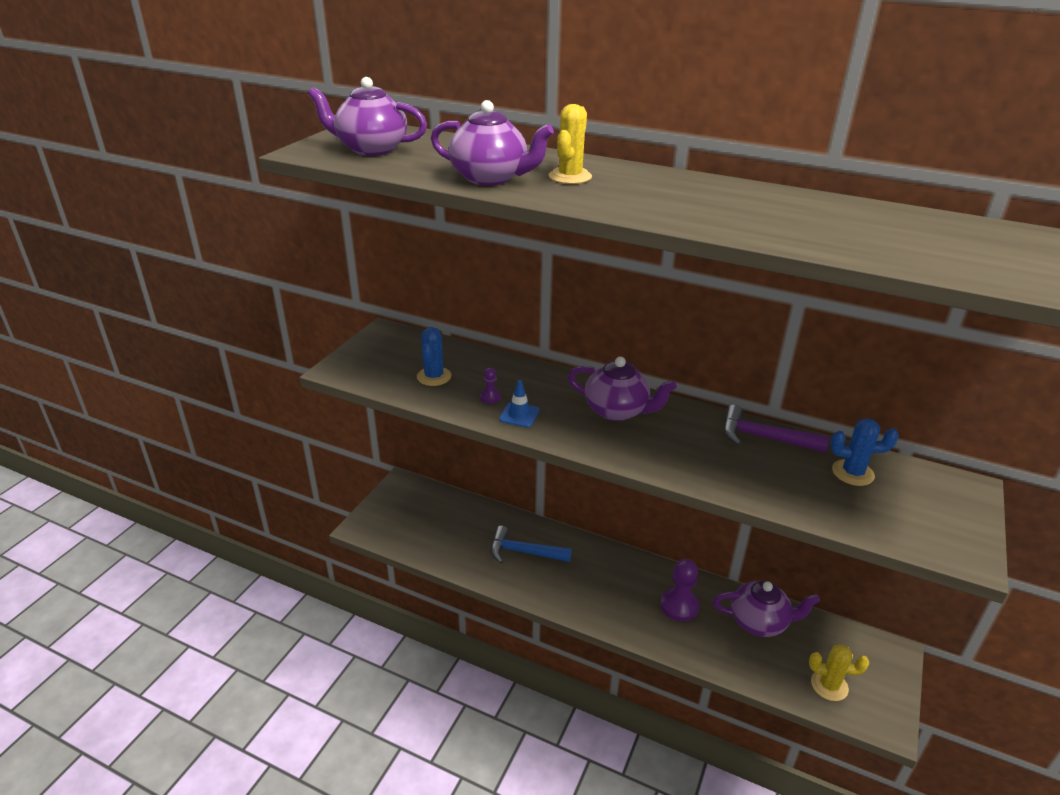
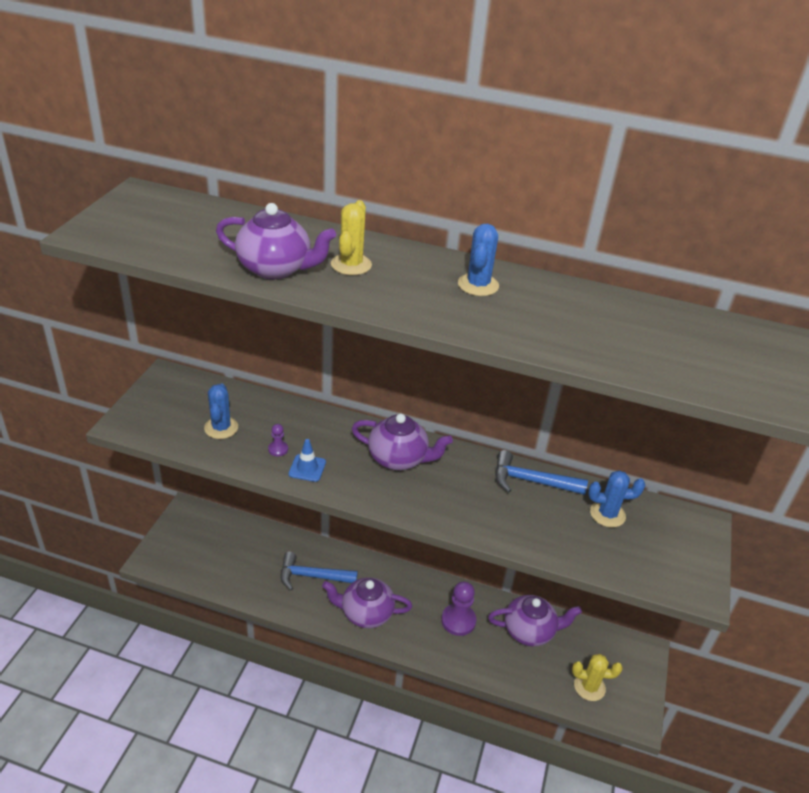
camera: 10 degrees left, 5 degrees up
(371, 149) = (153, 227): purple teapot -> purple teapot (366, 613)
(707, 193) = (478, 285): none -> blue cactus
(764, 438) = (531, 481): purple hammer -> blue hammer

